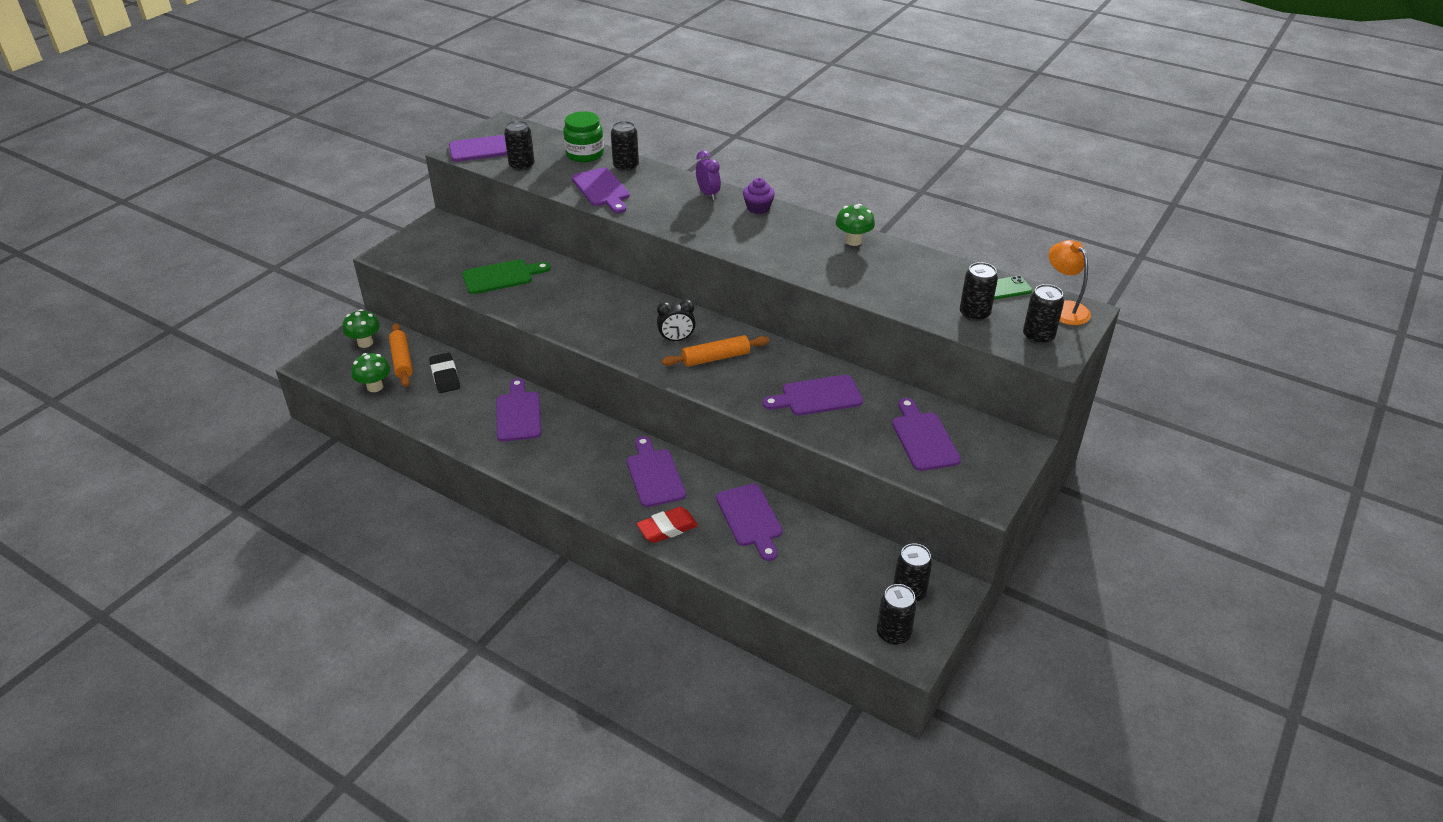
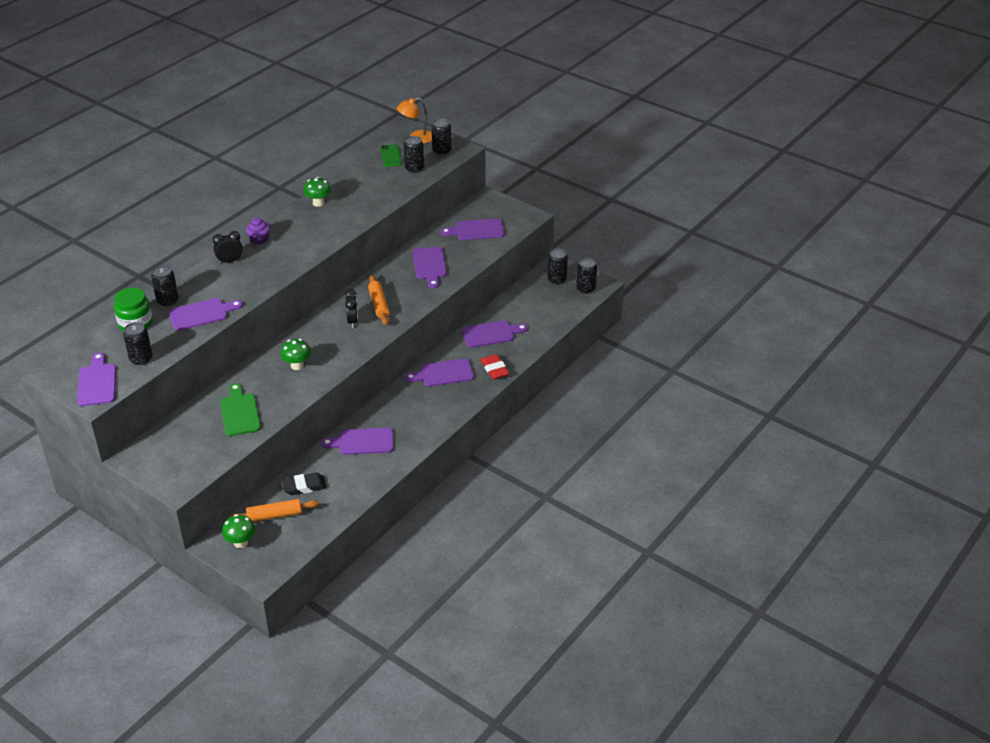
camera: 85 degrees left, 0 degrees up
(375, 387) = (307, 529): green mushroom -> green mushroom (297, 365)
(708, 194) = (230, 261): purple clock -> black clock

